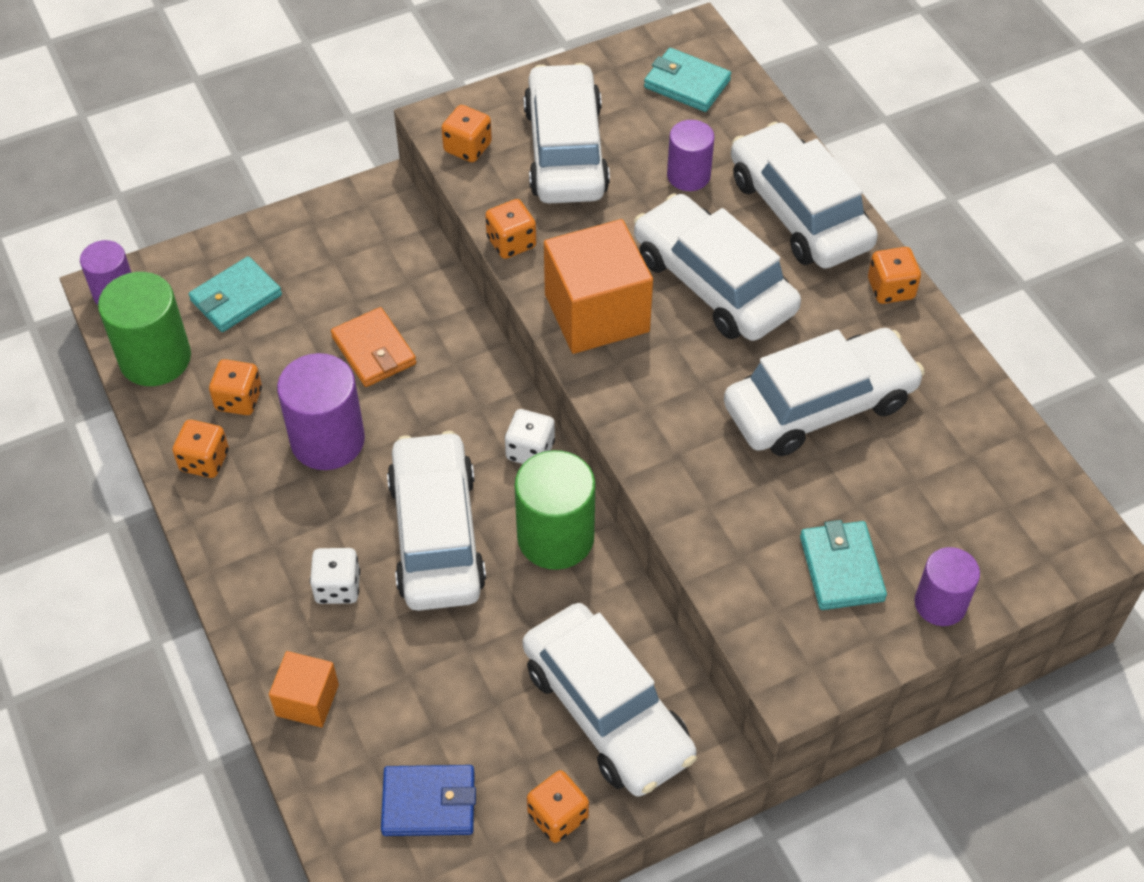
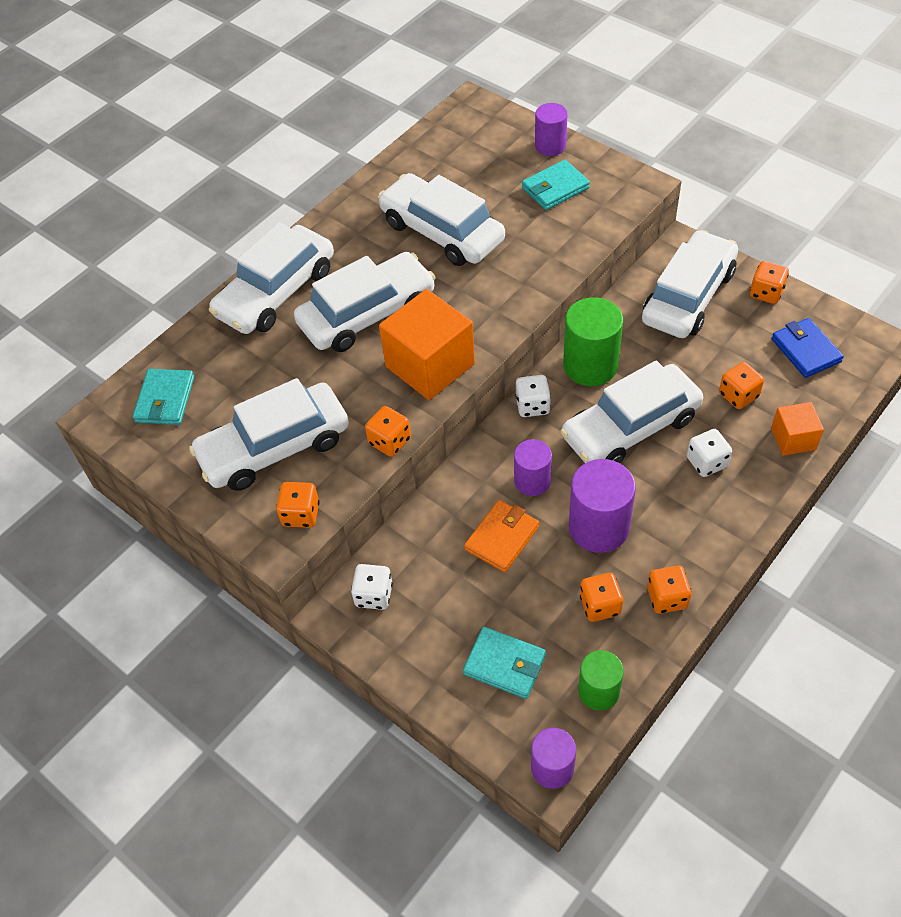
camera: 110 degrees left, 0 degrees up
(155, 358) = (598, 691): green cylinder -> green cylinder, size x0.62
(382, 226) = (374, 595): none -> white dice
(688, 175) = (268, 363): purple cylinder -> purple cylinder (532, 481)
(713, 283) = (367, 314): white car -> white car turned 150 degrees counterclockwise
(890, 289) = (325, 228): orange dice -> orange dice (738, 395)

